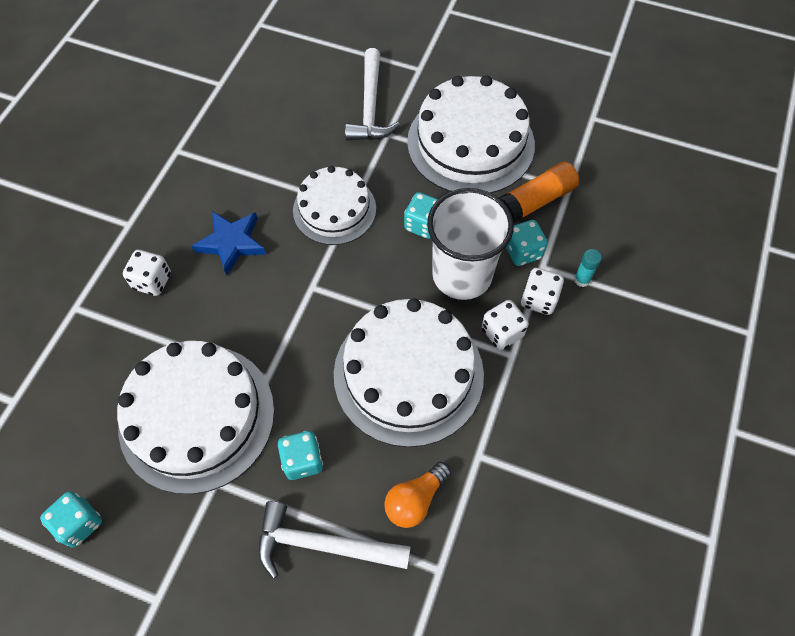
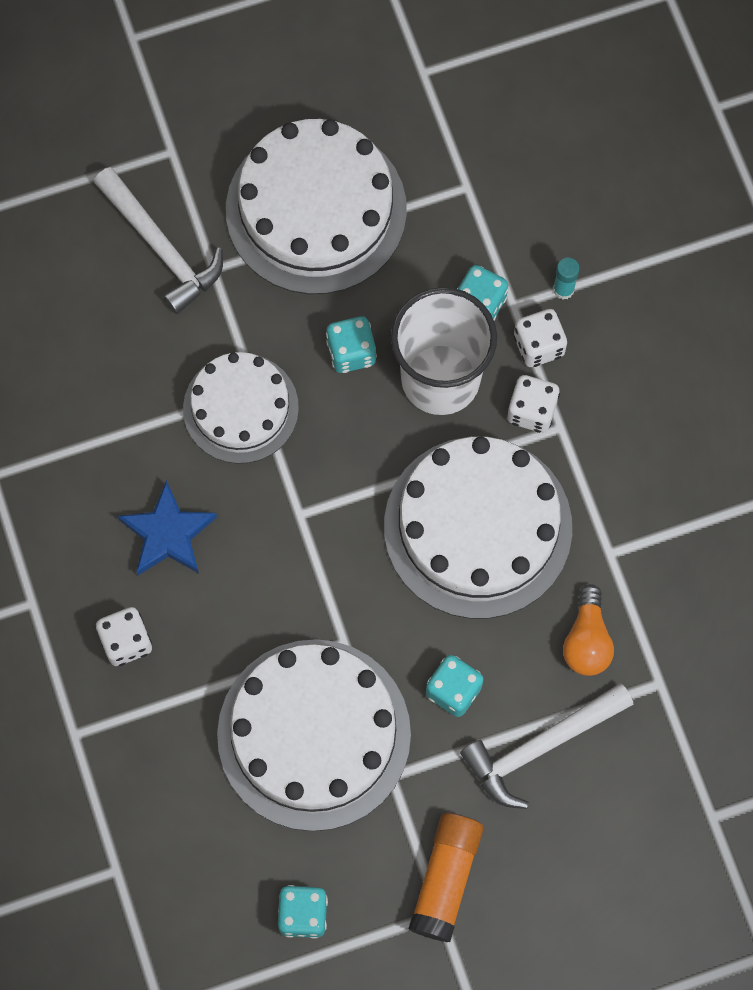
camera: 40 degrees left, 10 degrees up
(535, 201) = (445, 231): orange glue stick -> orange glue stick (445, 879)

